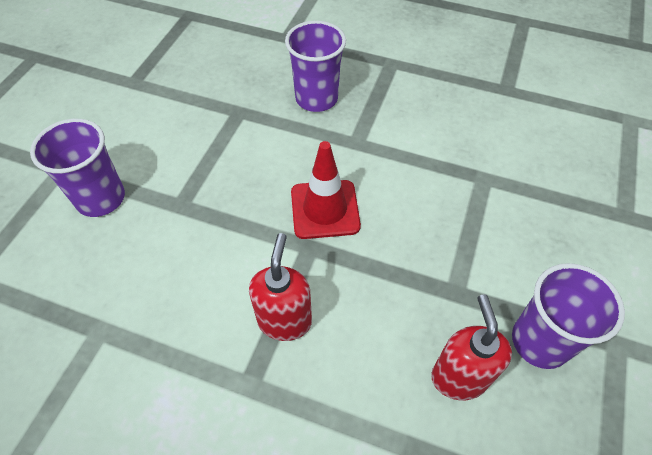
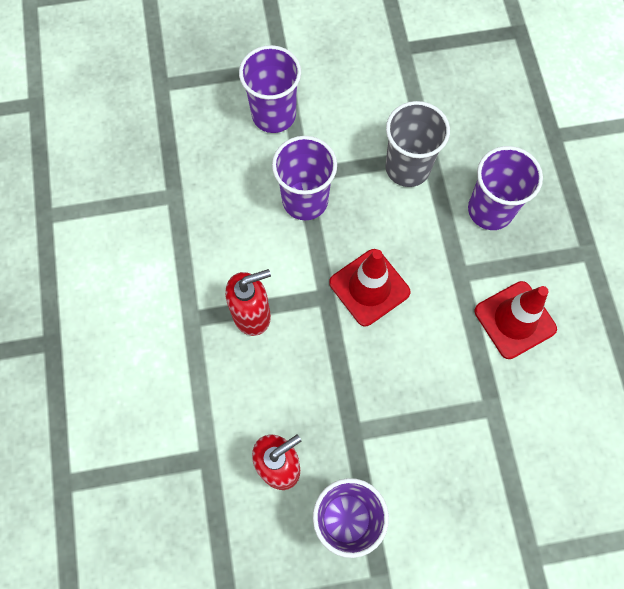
camera: 60 degrees right, 15 degrees up
(205, 216) = (305, 200): none -> purple cup
(238, 130) = (407, 167): none -> grey cup
(418, 128) = (515, 320): none -> red traffic cone

